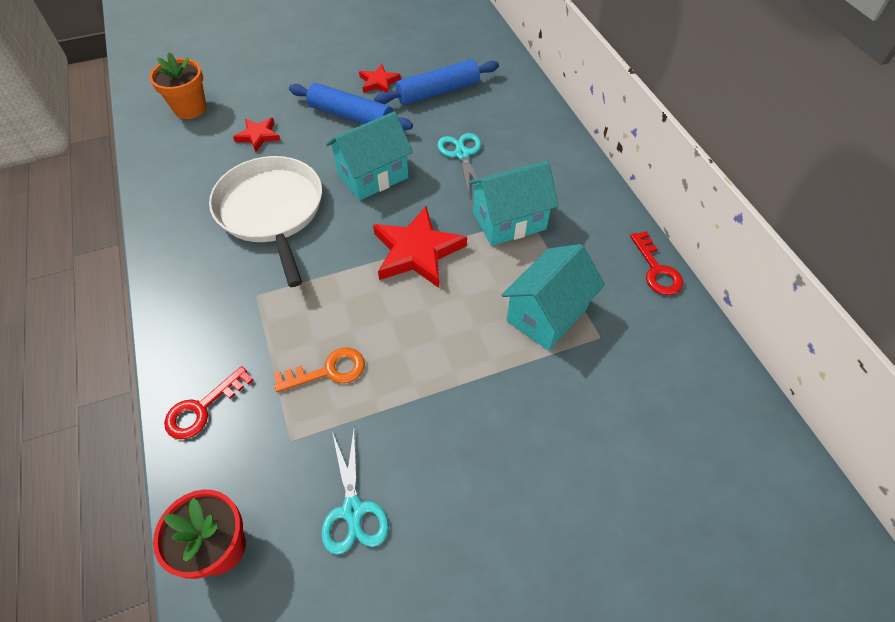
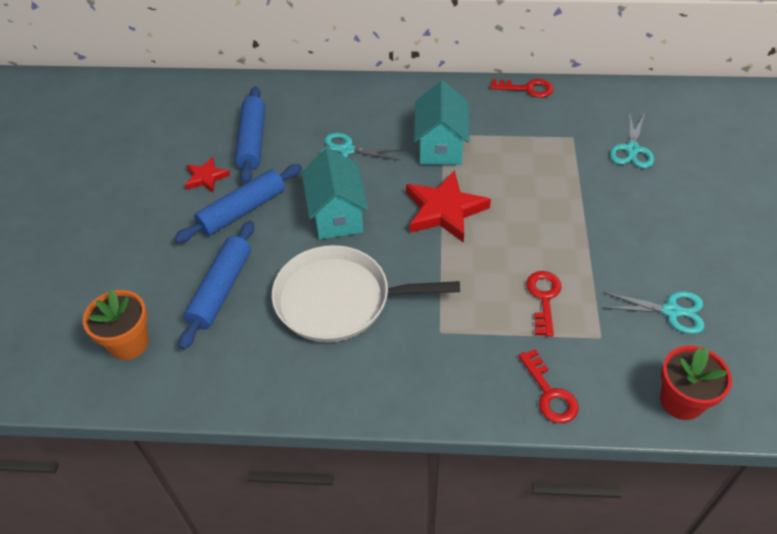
camera: 65 degrees left, 5 degrees down
(258, 136) = (221, 289): red star -> blue rolling pin
(328, 371) = (543, 298): orange key -> red key
(547, 314) = (542, 156): turquoise house -> none
(617, 407) = (632, 149): none -> turquoise scissors

